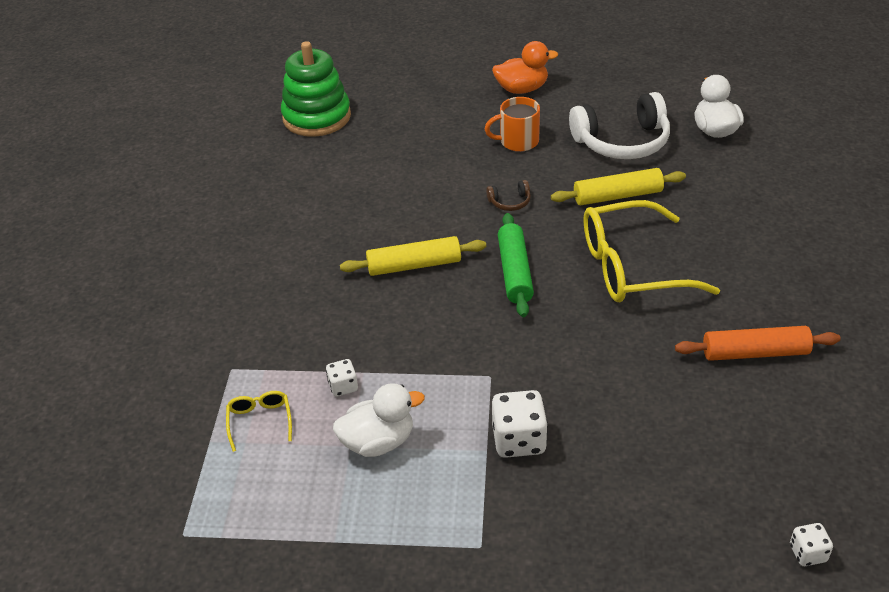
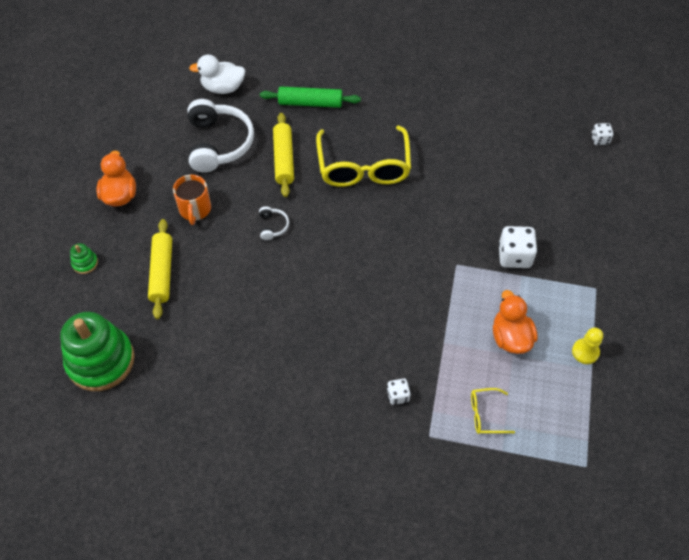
camera: 85 degrees left, 15 degrees up
(343, 386) = (457, 356): white dice -> white dice (398, 396)
(363, 533) = (585, 352): none -> yellow pawn
(378, 442) = (510, 337): white duck -> orange duck
(414, 265) = (333, 299): yellow rolling pin -> yellow rolling pin (162, 272)
(429, 85) = (85, 263): none -> green stacking toy
(510, 202) = (273, 226): brown headphones -> white headphones
(514, 272) = (354, 235): green rolling pin -> green rolling pin (310, 103)
(755, 353) = (453, 123): orange rolling pin -> none

